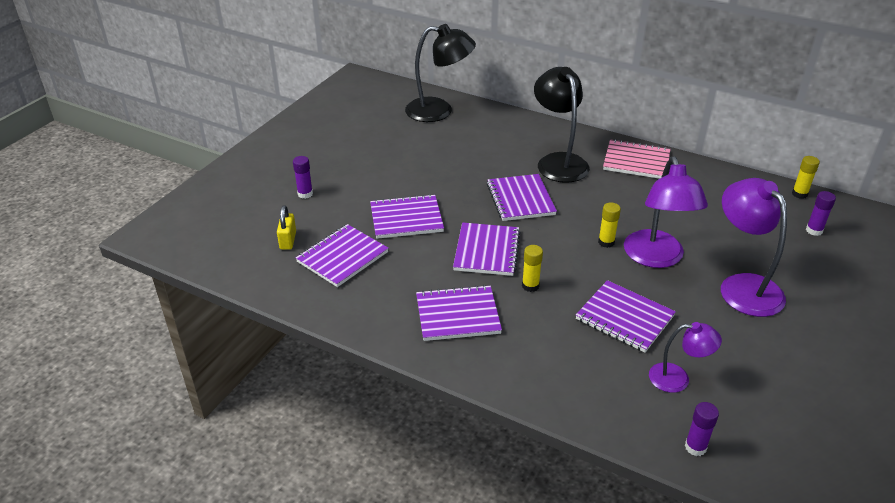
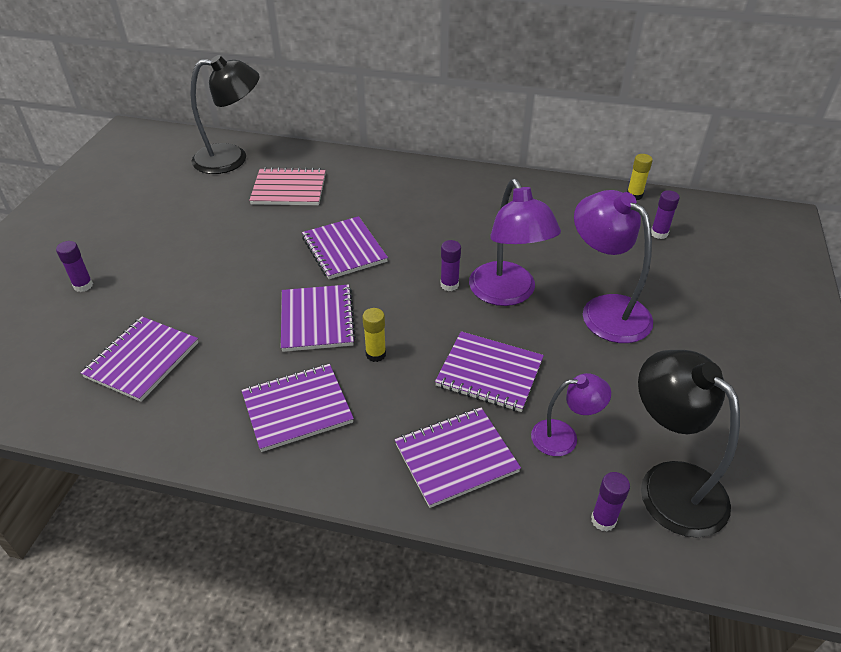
camera: 15 degrees left, 5 degrees up
(288, 240) = (68, 351): yellow padlock -> none
(406, 218) = (214, 296): purple notebook -> purple notebook (456, 458)
(558, 162) = (378, 198): black lamp -> black lamp (669, 484)
(606, 242) = (449, 285): yellow glue stick -> purple glue stick
(636, 161) = (461, 185): pink notebook -> pink notebook (289, 189)

